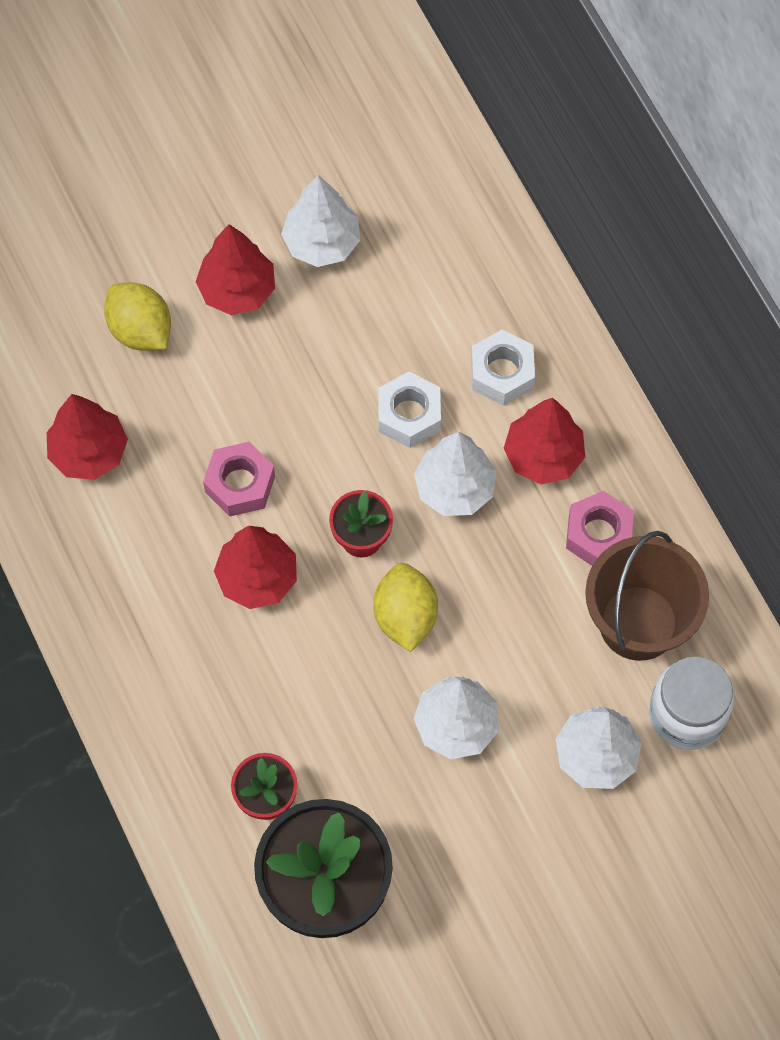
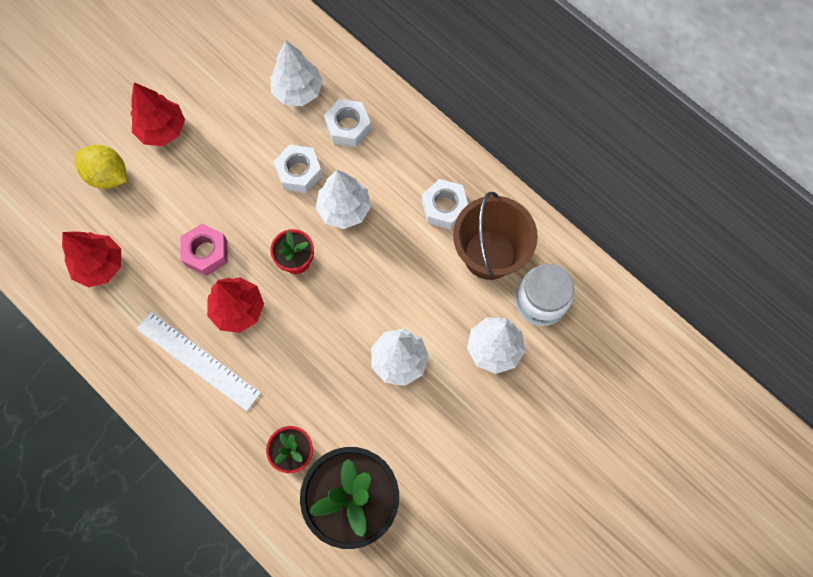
camera: 20 degrees left, 5 degrees up
(179, 629) = (198, 360): none -> white ruler
(321, 243) = (206, 83): white tree -> white tree (298, 91)
(405, 616) = (342, 301): yellow lemon -> none
(543, 456) = (392, 170): red tree -> none
(598, 534) = (444, 207): pink nut -> white nut

